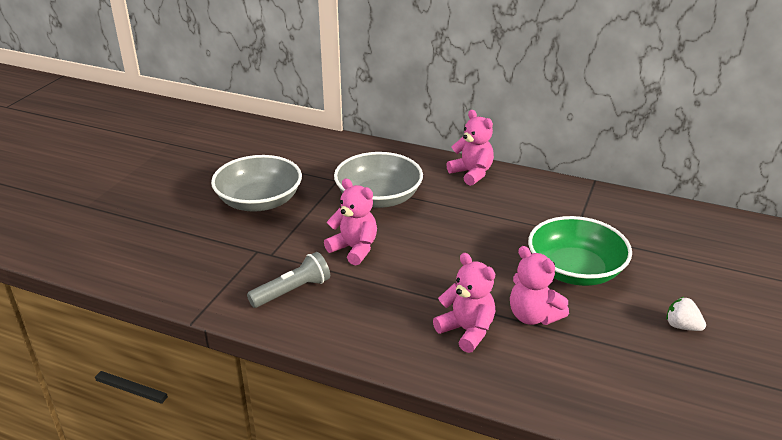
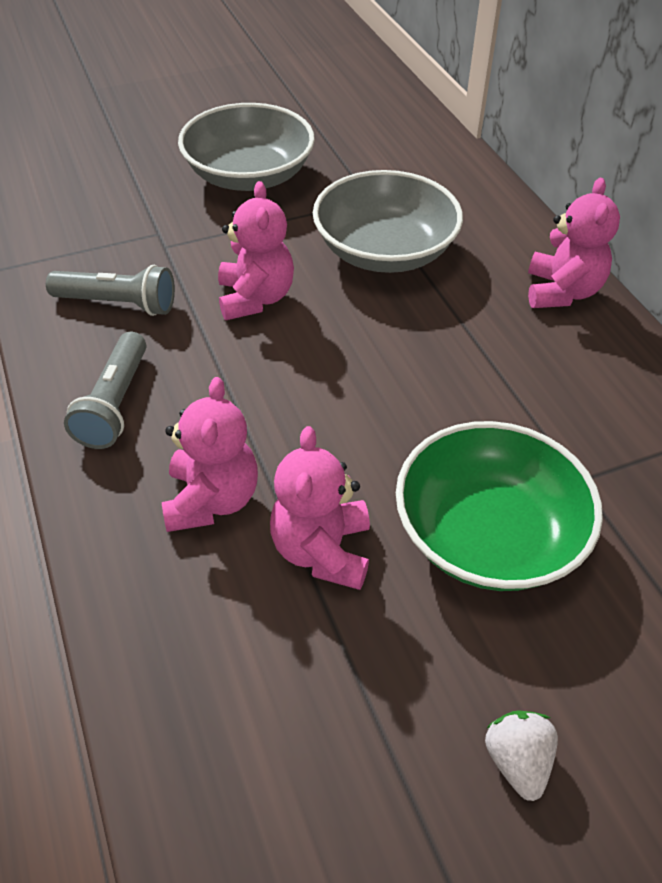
camera: 45 degrees right, 15 degrees up
(365, 328) = (115, 404): none -> grey flashlight

